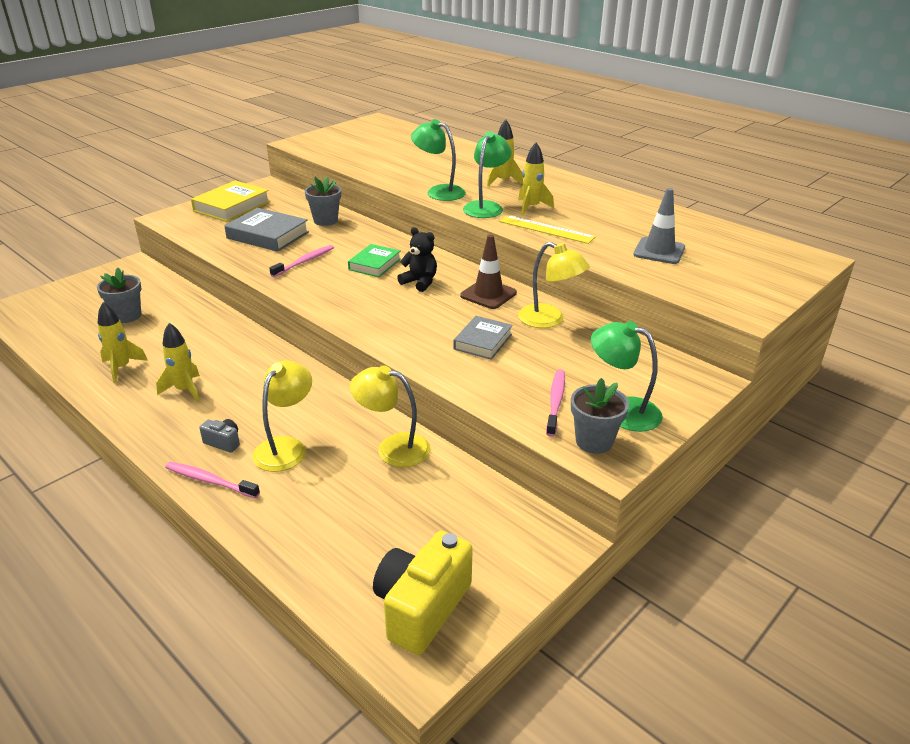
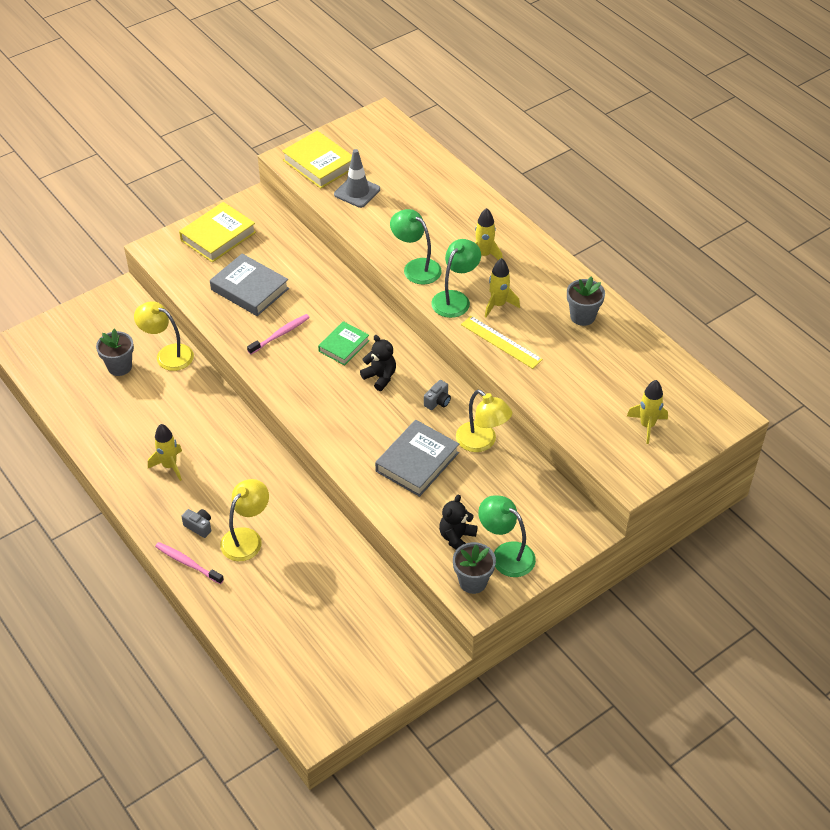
camera: 10 degrees right, 15 degrees up
(121, 368) = (118, 433): yellow rocket -> yellow rocket (647, 426)
(325, 221) = (307, 271): grey flower pot -> grey flower pot (582, 316)
(326, 144) = (319, 164): none -> yellow book
(393, 448) = (329, 550): yellow lamp -> yellow lamp (168, 354)
(422, 607) = (324, 690): yellow camera -> none
(483, 341) = (417, 462): grey book -> grey book, size x1.55
(488, 294) = (438, 401): brown traffic cone -> grey camera
(556, 402) = (457, 538): pink toothbrush -> black teddy bear
(659, 251) = (593, 387): grey traffic cone -> grey traffic cone (357, 192)

